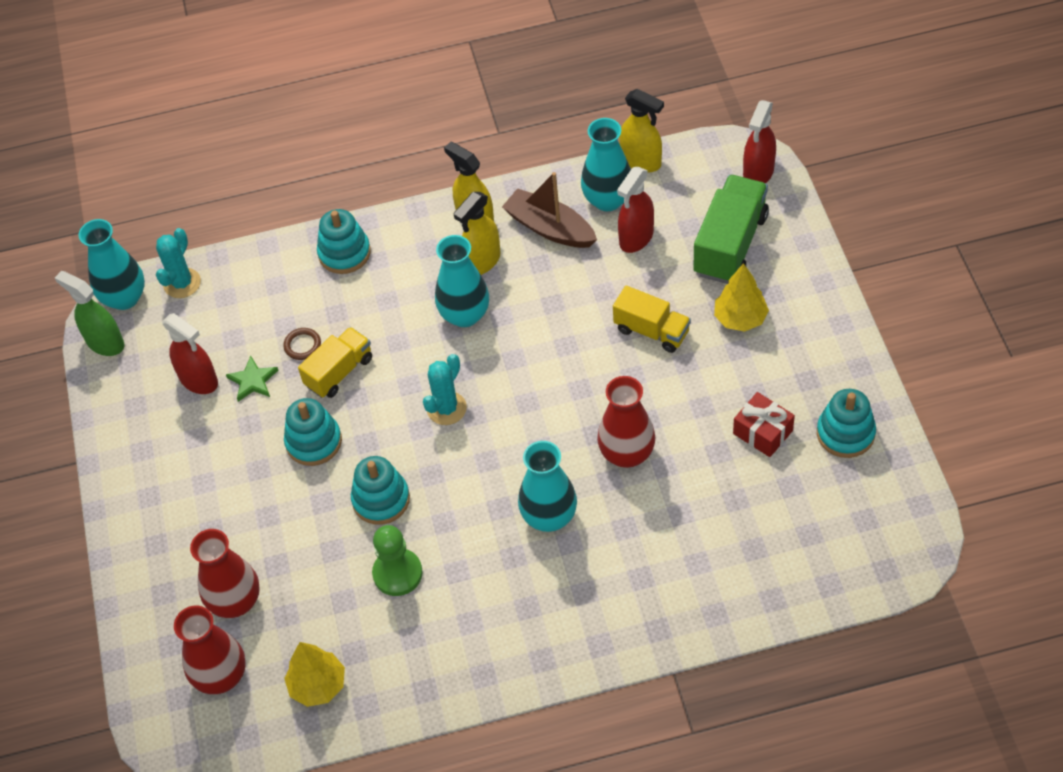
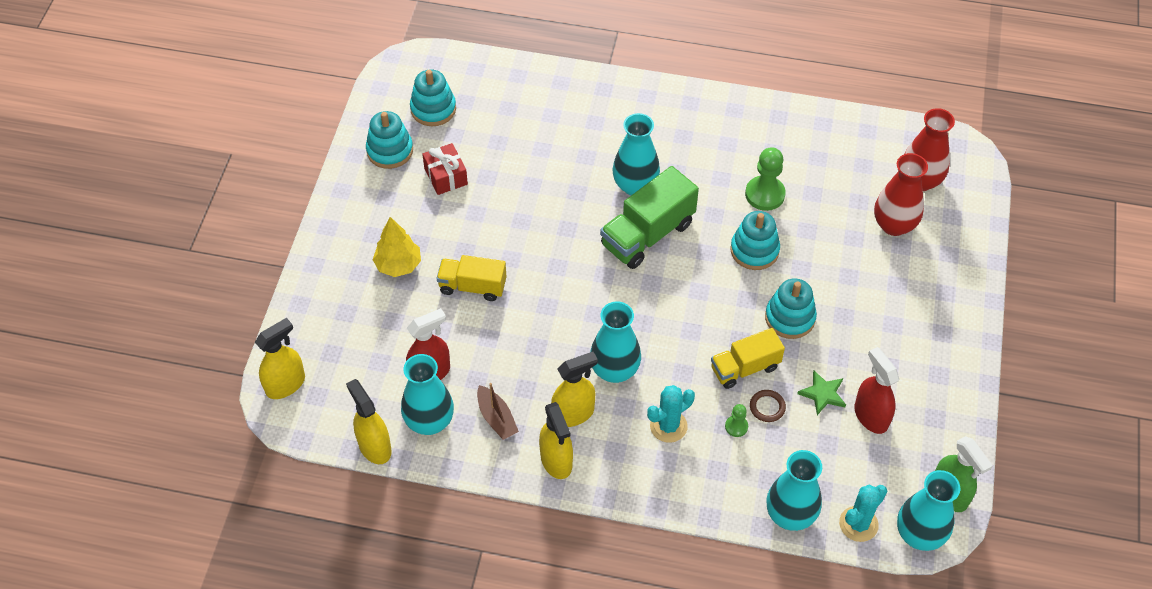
camera: 160 degrees left, 0 degrees up
(246, 264) = (790, 515): none -> turquoise vase
(318, 685) = (851, 148): yellow tree -> none
(325, 316) = (736, 426): none -> green pawn
(344, 253) = (692, 482): turquoise stacking toy -> turquoise stacking toy (433, 109)
(446, 408) = (670, 297): turquoise cactus -> turquoise cactus (668, 426)
(549, 228) = (496, 418): brown boat -> brown boat, size x0.64
(627, 454) = (552, 204): red vase -> none
(652, 331) = (472, 286): yellow truck -> yellow truck turned 45 degrees counterclockwise
(730, 244) = (359, 329): green truck -> green truck (647, 234)
(758, 173) = (285, 384): red spray bottle -> yellow spray bottle

